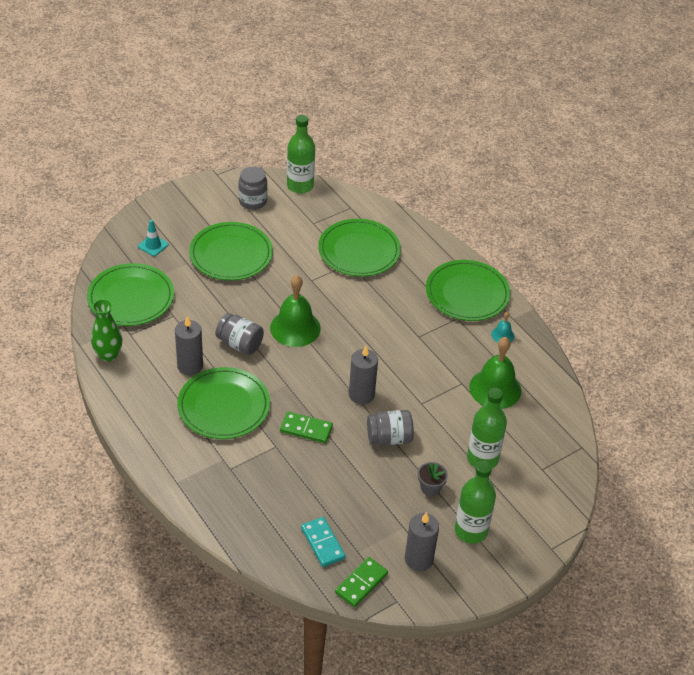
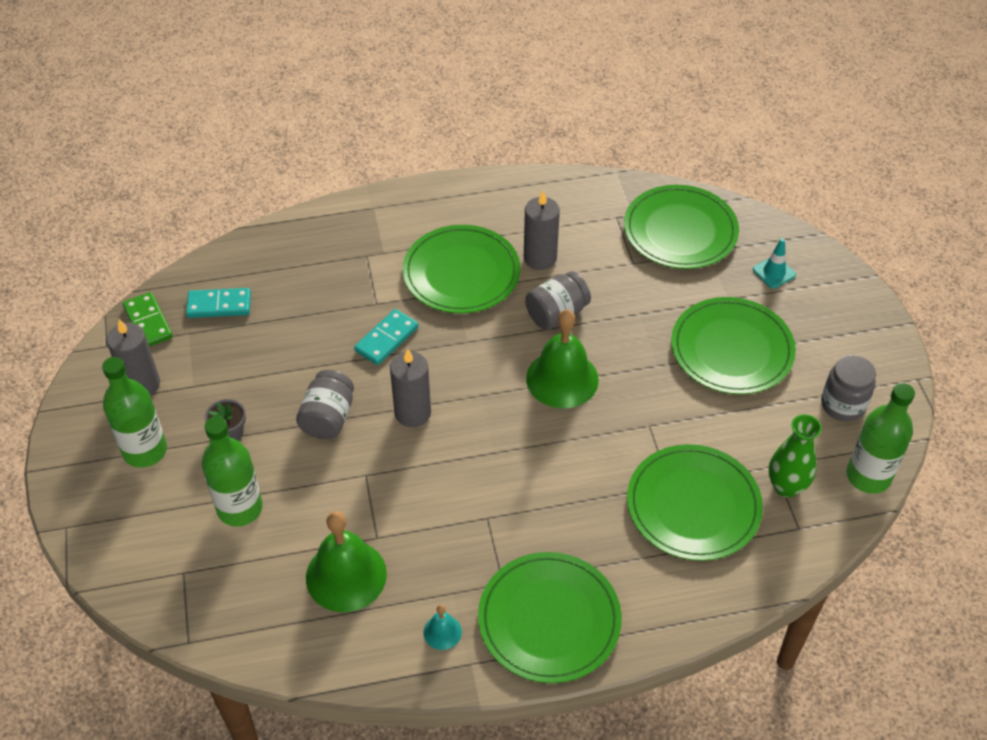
camera: 115 degrees right, 5 degrees up
(108, 355) = (589, 192): green vase -> green vase (786, 486)
(306, 429) = (387, 339): green domino -> turquoise domino

